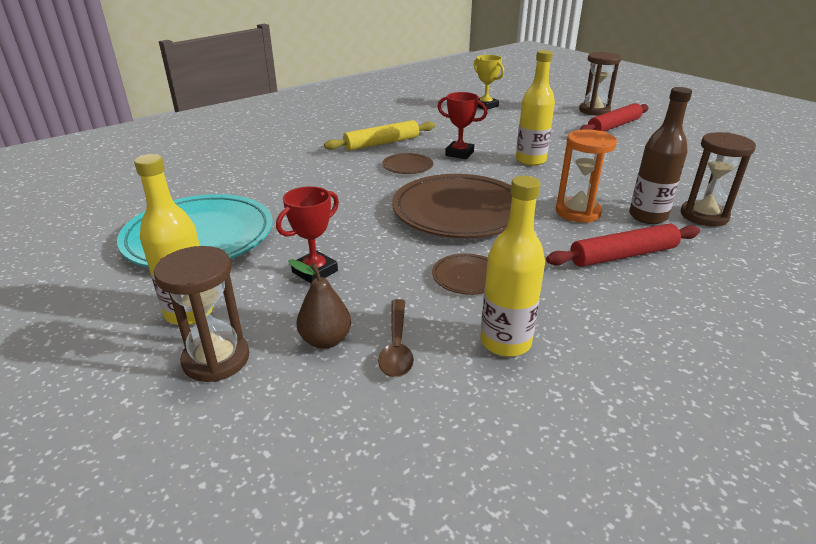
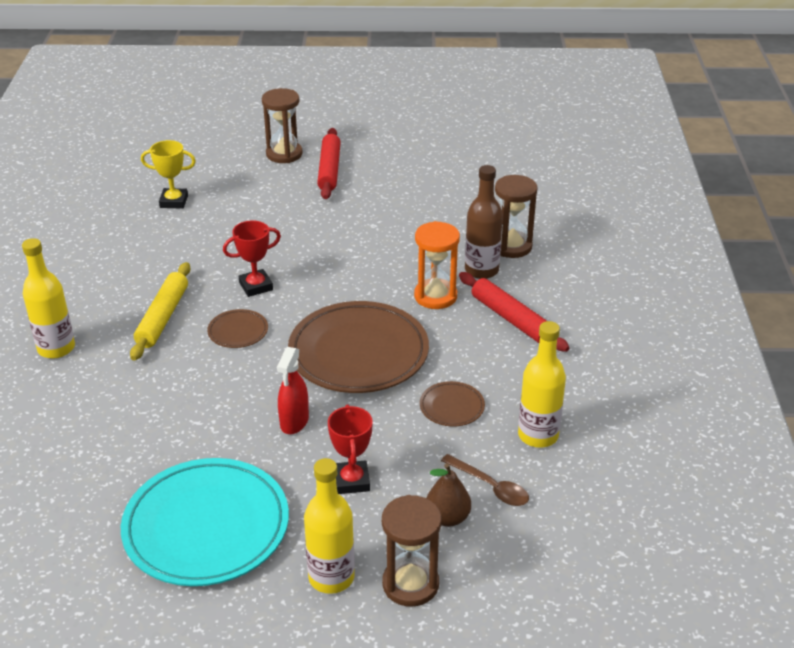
camera: 50 degrees left, 5 degrees up
(348, 221) = (294, 422): none -> red spray bottle
(530, 160) = (325, 258): yellow bottle -> yellow bottle (56, 348)
(623, 255) = (511, 318): red rolling pin -> red rolling pin turned 60 degrees counterclockwise

